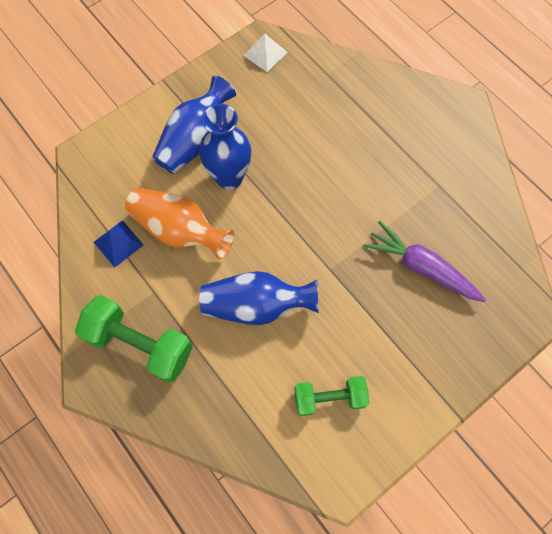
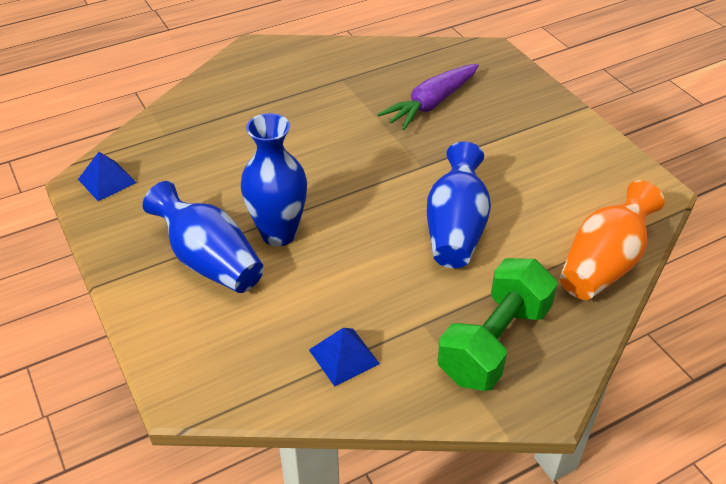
camera: 80 degrees left, 25 degrees down
(179, 230) = (341, 289): orange vase -> orange vase (603, 264)
(265, 53) = (107, 181): white pyramid -> blue pyramid
(329, 397) = (567, 186): green dumbbell -> none

